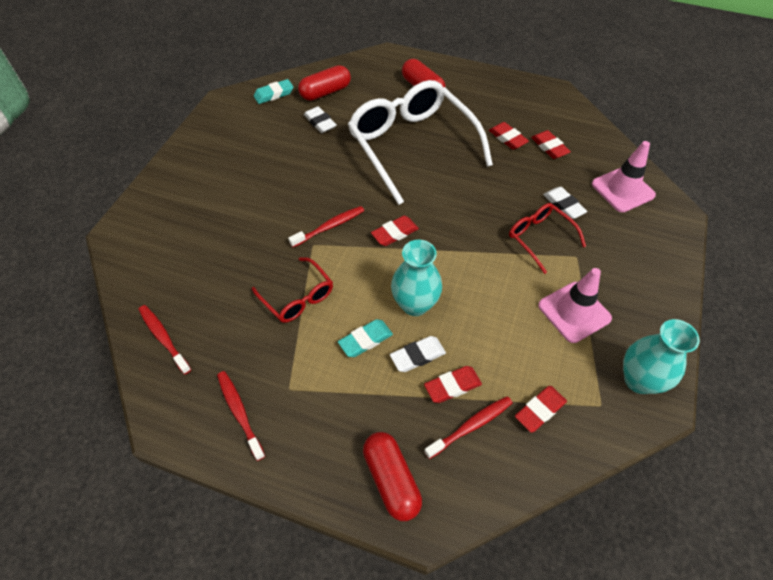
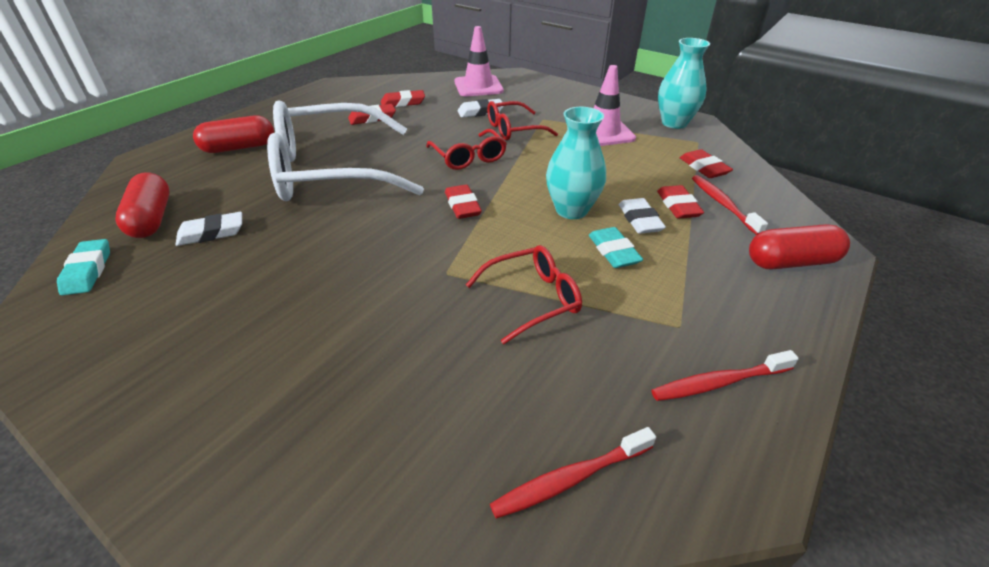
camera: 75 degrees left, 15 degrees down
(329, 227) = (422, 253): red toothbrush -> none
(470, 218) = (468, 157): none -> red glasses

